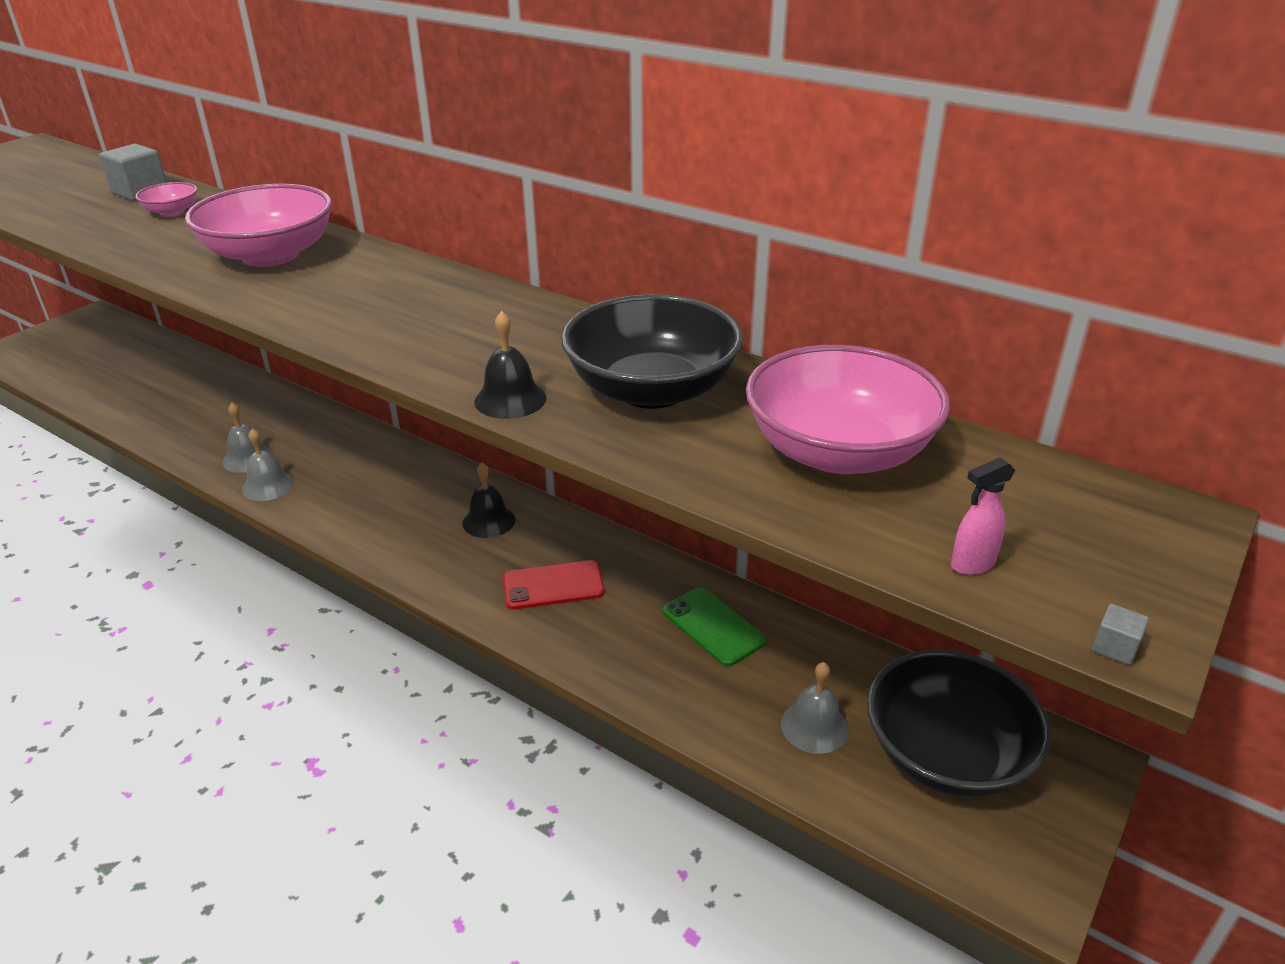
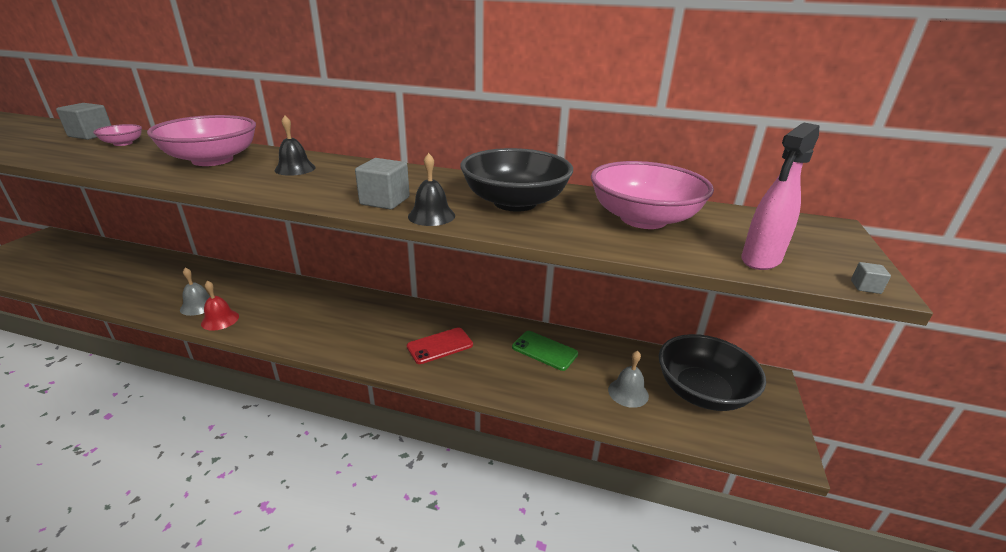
camera: 20 degrees left, 5 degrees down
(268, 486) = (220, 320): grey bell -> red bell
(461, 362) = (385, 201): none -> grey cube
(489, 521) = (382, 317): black bell -> black bell (295, 169)
(972, 564) = (760, 260): pink spray bottle -> pink spray bottle, size x1.81

